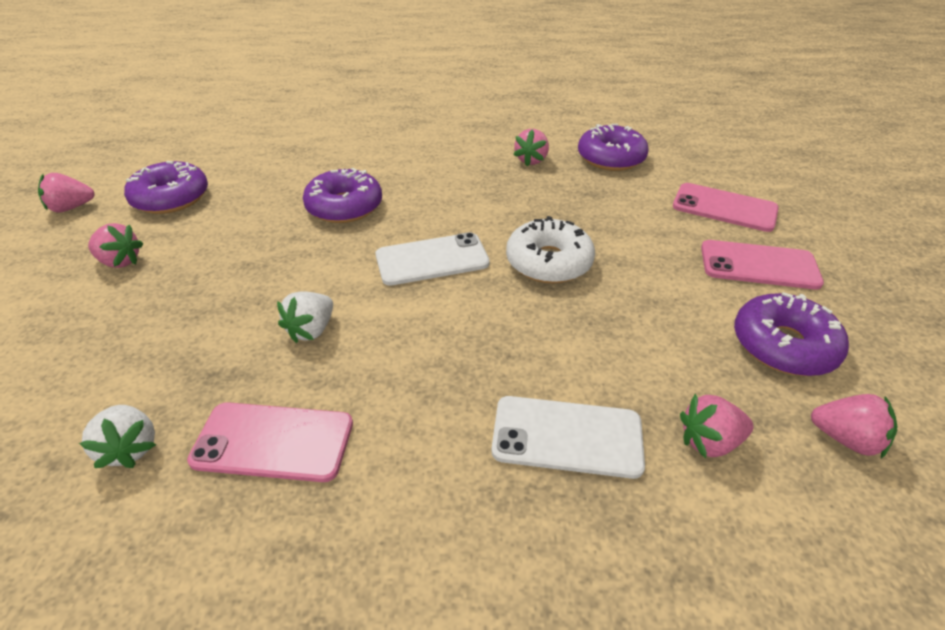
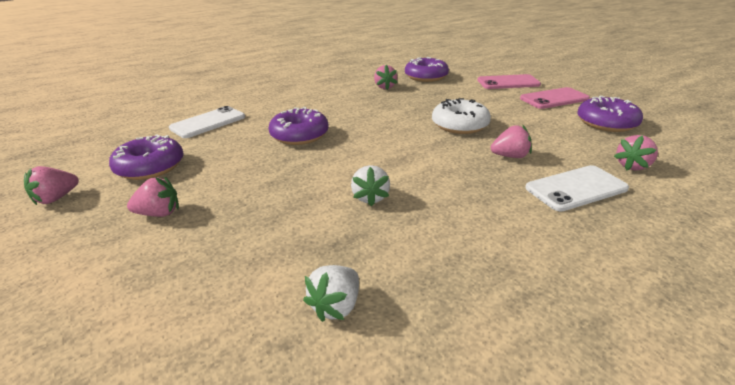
camera: 30 degrees left, 10 degrees down
(131, 448) = (336, 306): white strawberry -> white strawberry turned 90 degrees clockwise
(273, 442) = (431, 257): pink phone -> none
(432, 259) = (394, 143): white phone -> white phone (208, 122)
(845, 439) = (674, 145): pink strawberry -> pink strawberry (510, 156)

